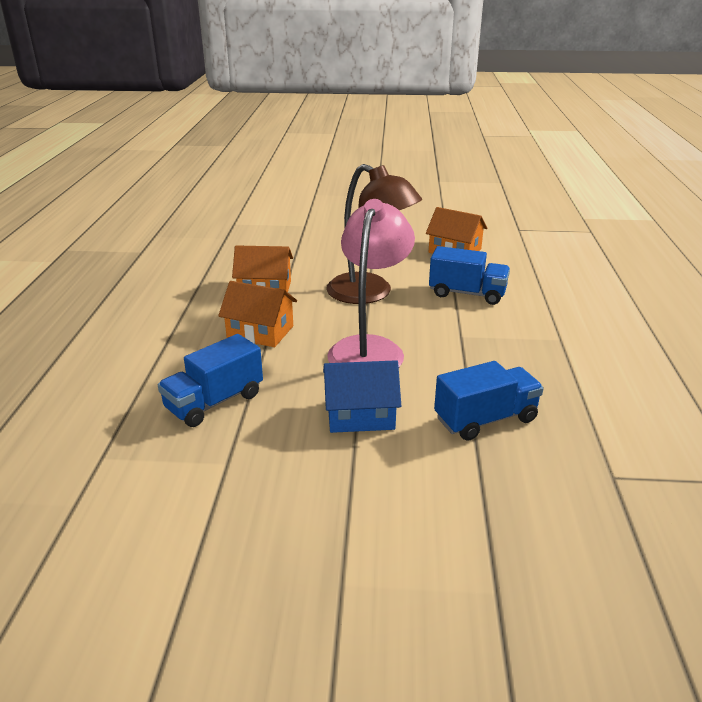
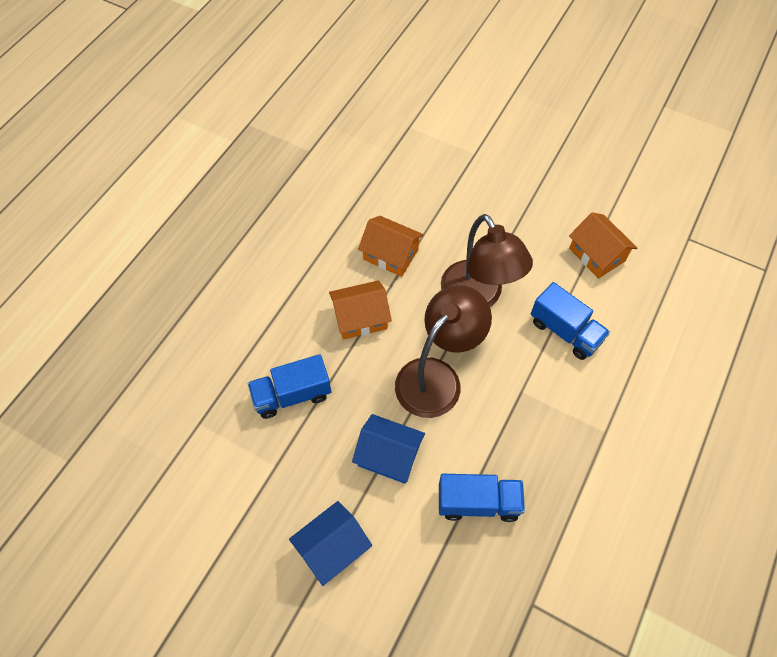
camera: 25 degrees right, 30 degrees up
(260, 332) = (360, 318): orange house -> orange house turned 60 degrees counterclockwise
(346, 510) = (332, 547): none -> blue house
(370, 348) = (437, 377): pink lamp -> brown lamp

